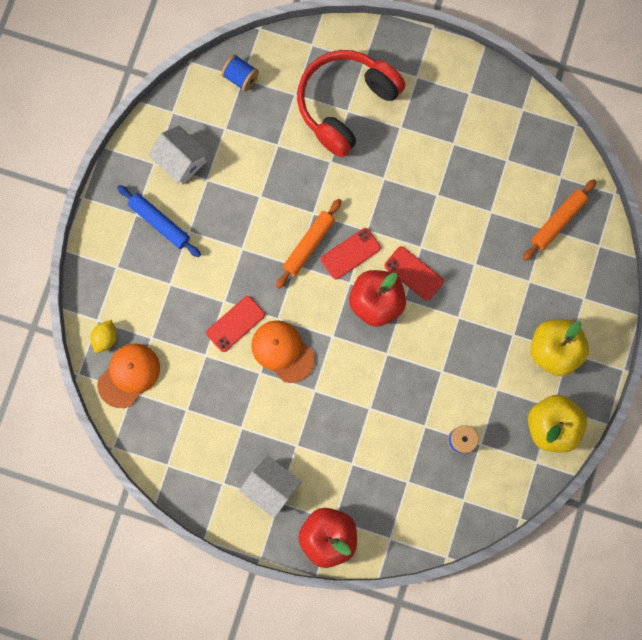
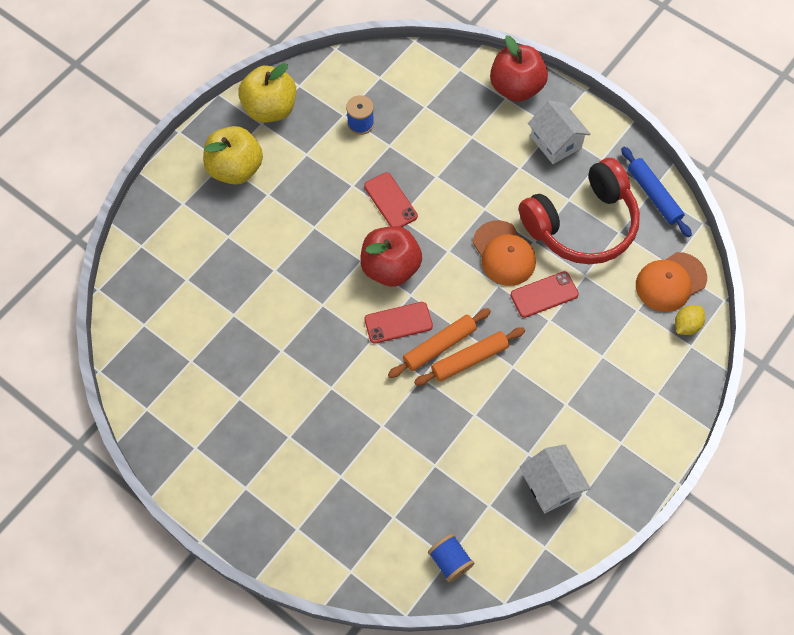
camera: 160 degrees left, 15 degrees down
(160, 222) = (595, 424): blue rolling pin -> blue rolling pin (653, 195)
(346, 105) = (339, 484): red headphones -> red headphones (581, 224)
(413, 273) = (341, 282): red phone -> red phone (390, 201)
(557, 221) = (170, 282): orange rolling pin -> orange rolling pin (469, 359)

